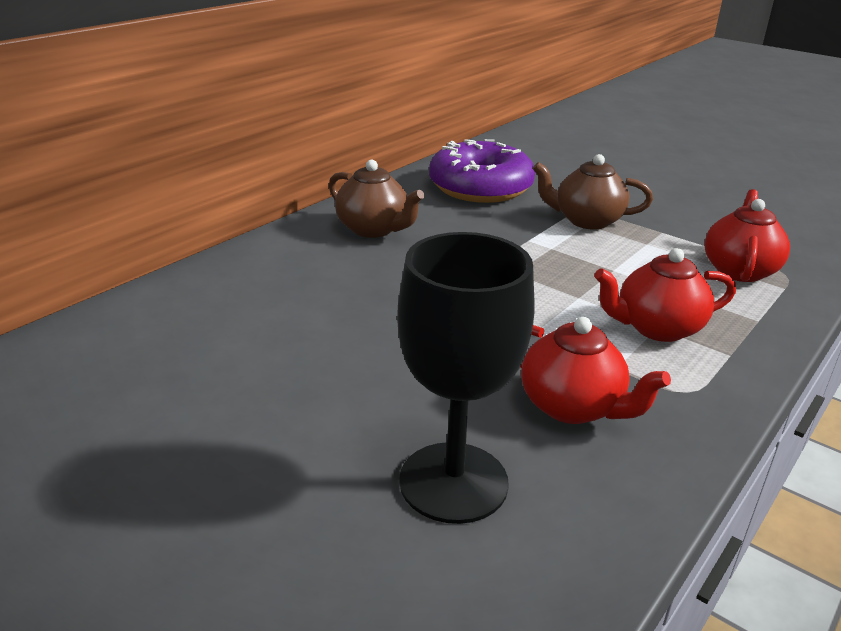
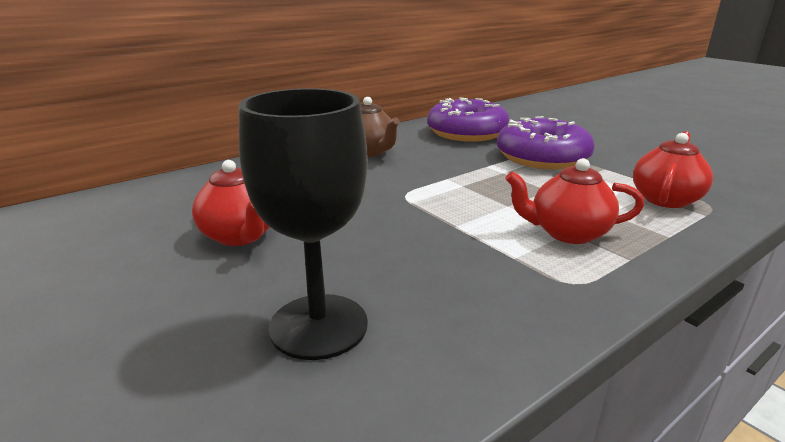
camera: 15 degrees right, 5 degrees down
(572, 406) = (458, 282): red teapot -> red teapot (240, 236)
(587, 221) = (542, 157): brown teapot -> purple donut

